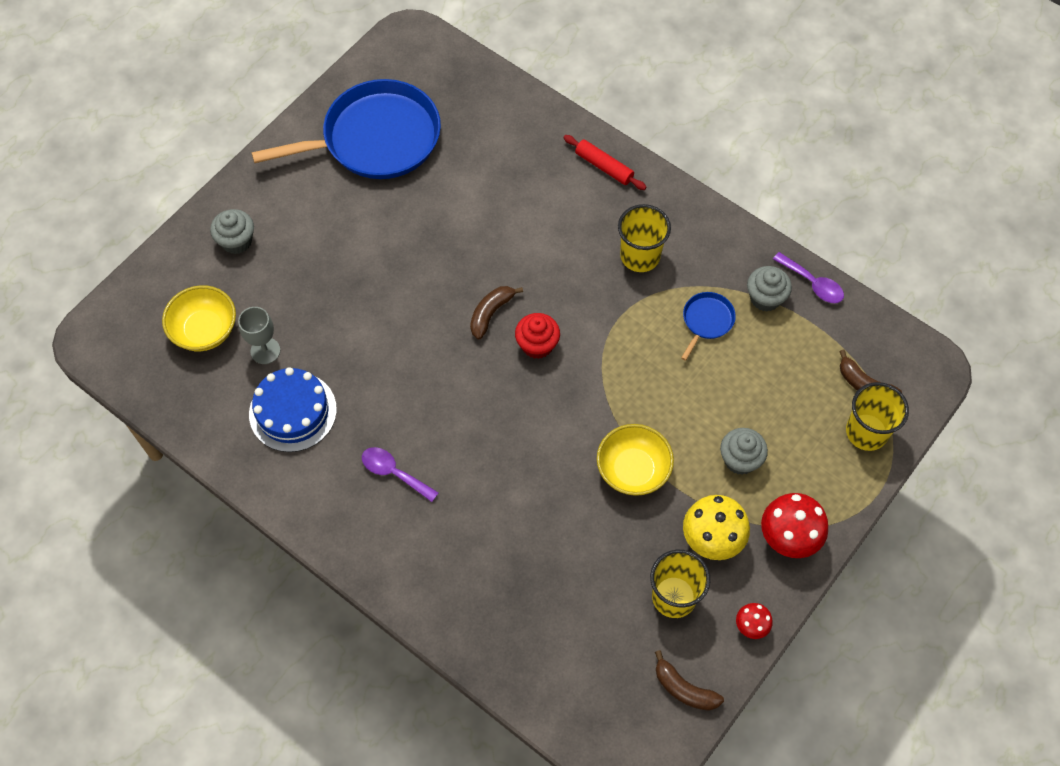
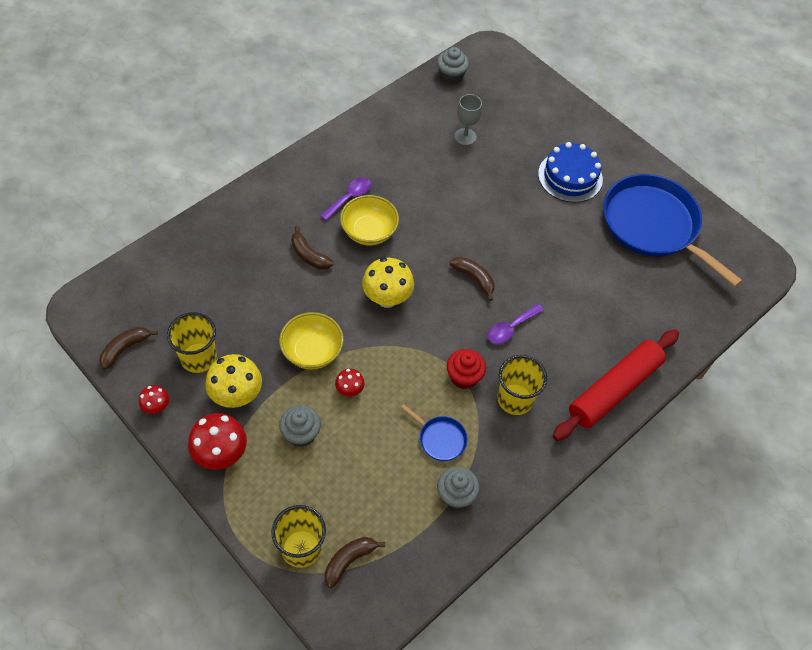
camera: 95 degrees right, 5 degrees down
(205, 330) = (488, 106): yellow bowl -> yellow bowl (369, 232)
(236, 241) = (562, 130): grey cupcake -> grey cupcake (451, 76)
(293, 411) = (412, 146): blue cake -> blue cake (570, 176)
(375, 138) = (653, 225): blue pan -> blue pan turned 150 degrees clockwise
(495, 503) = (309, 255): none -> brown banana
(537, 345) = (439, 305): red cupcake -> red cupcake (464, 377)
(540, 402) = (387, 298): none -> yellow mushroom
(604, 167) = (614, 389): red rolling pin -> red rolling pin, size x1.93
(672, 420) = (349, 390): none -> red mushroom
(813, 283) = (465, 543): purple spoon -> purple spoon (510, 328)

